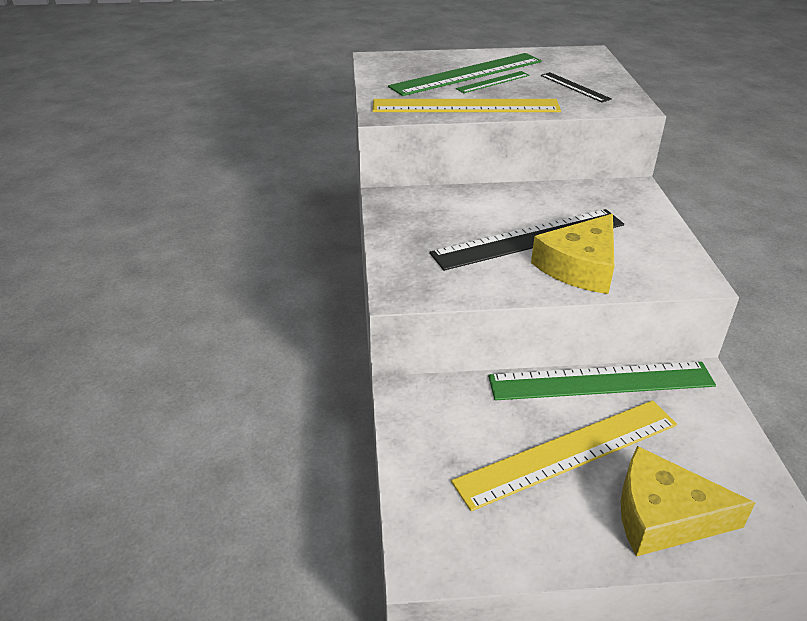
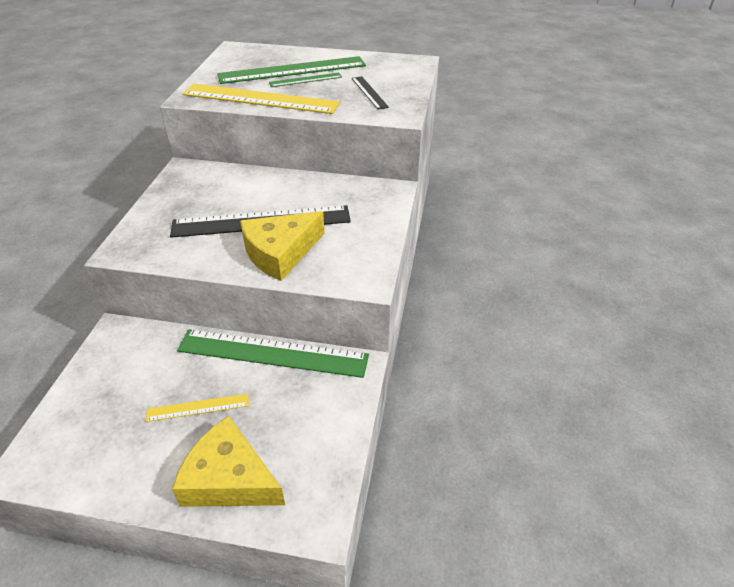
camera: 15 degrees right, 5 degrees up
(568, 452) = (198, 407): yellow ruler -> yellow ruler, size x0.48

